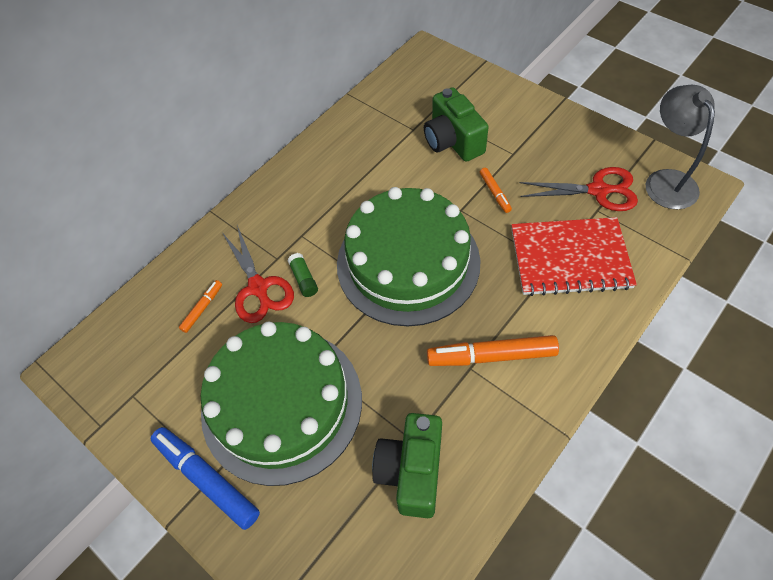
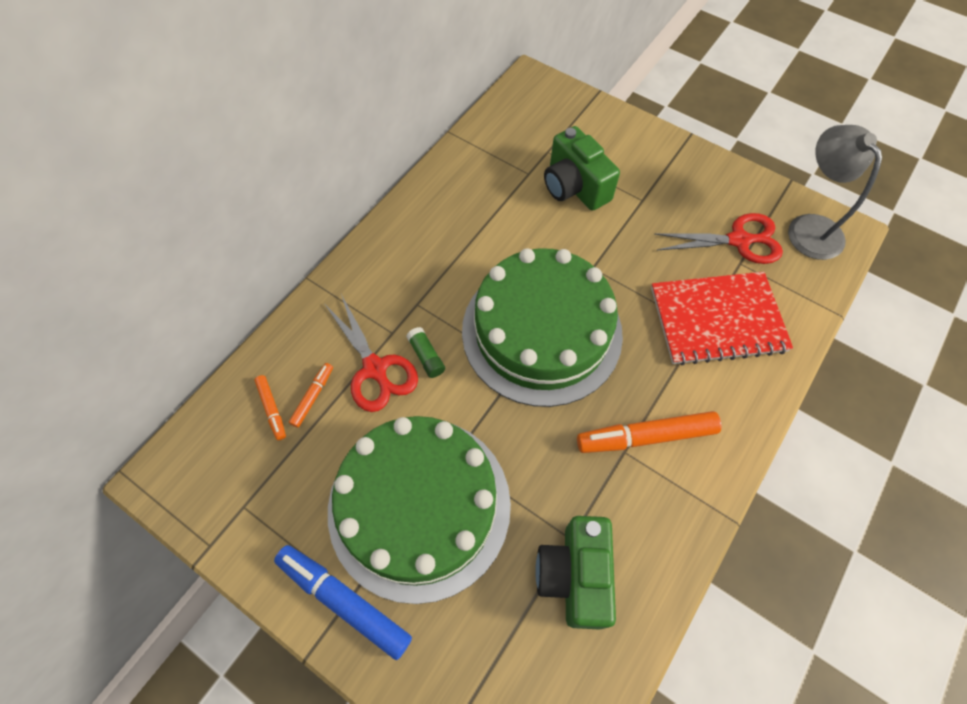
camera: 10 degrees left, 5 degrees up
(495, 193) = (628, 246): orange marker -> orange marker (272, 409)

